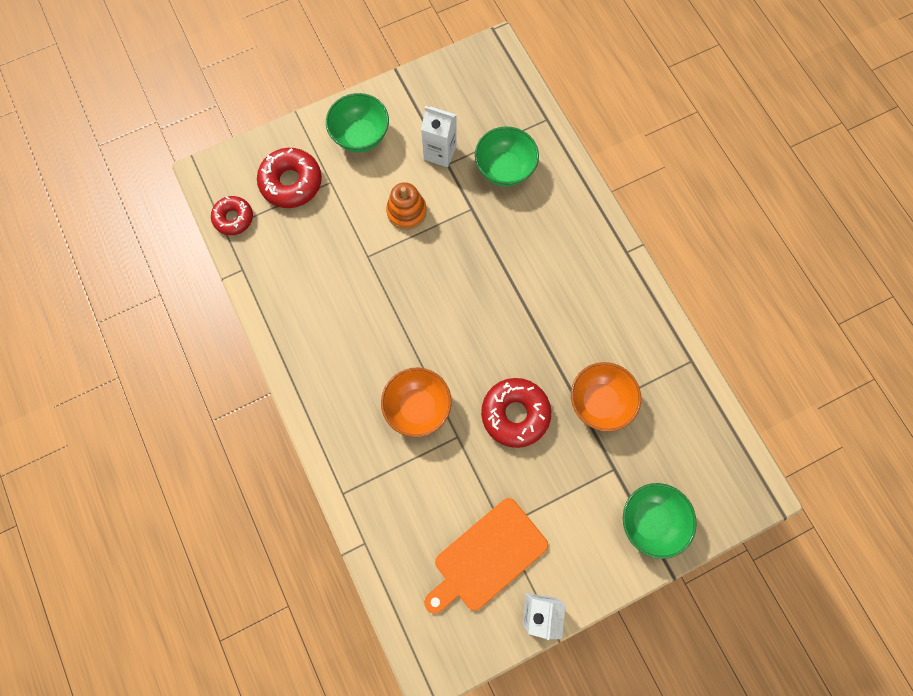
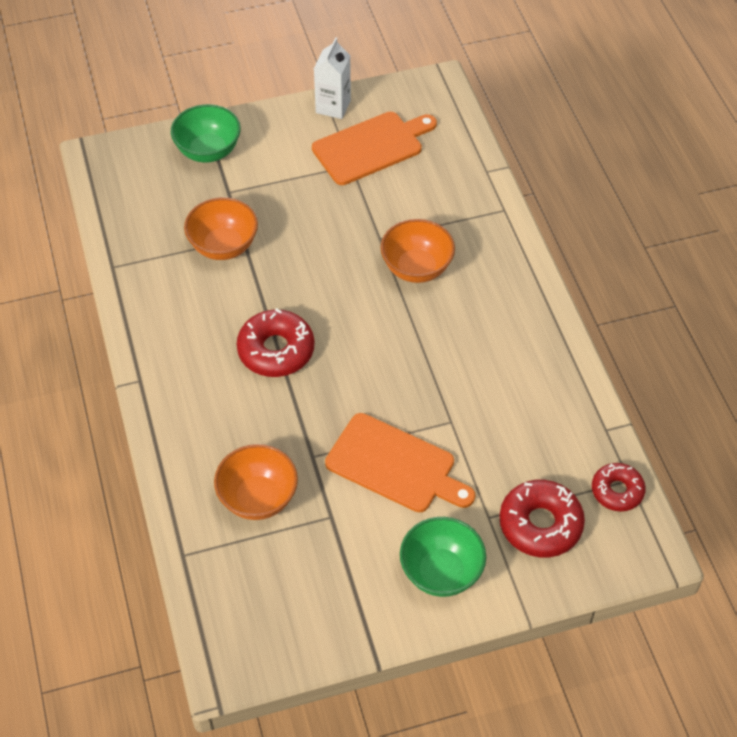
camera: 170 degrees left, 20 degrees down
(406, 211) = (395, 465): orange stacking toy -> orange cutting board
(440, 153) = (338, 532): white carton -> none
(504, 169) = (258, 498): green bowl -> orange bowl
(515, 414) = (315, 248): red donut -> red donut (276, 350)

